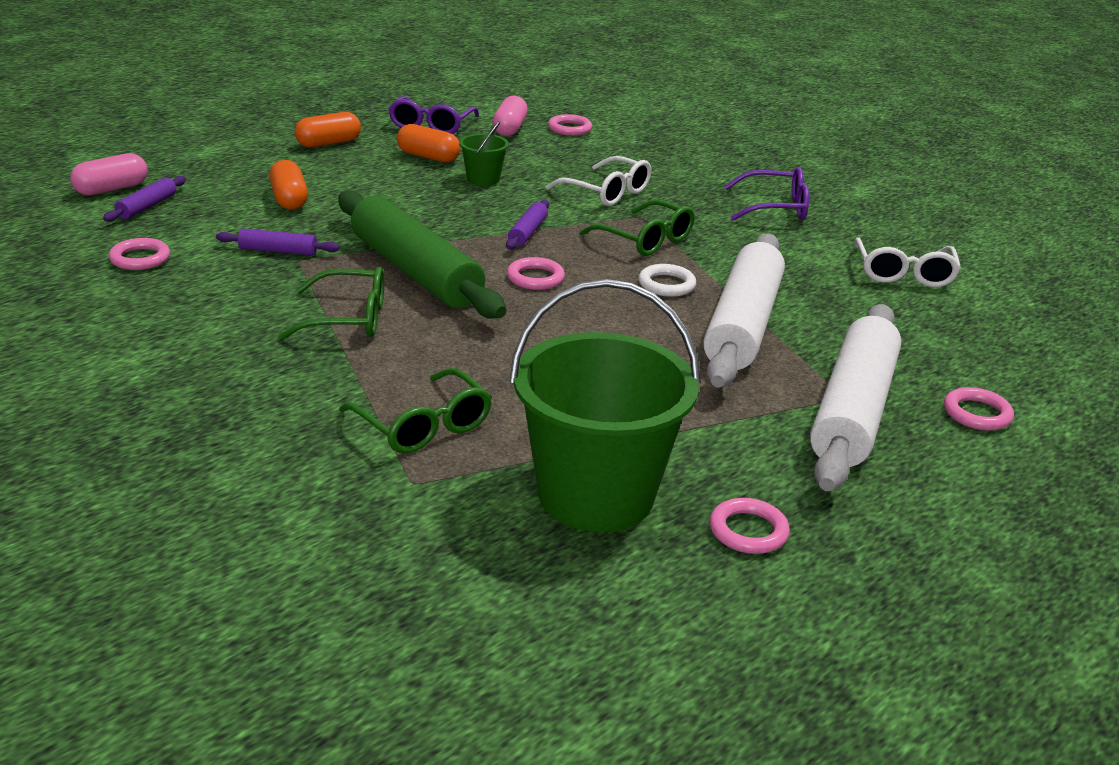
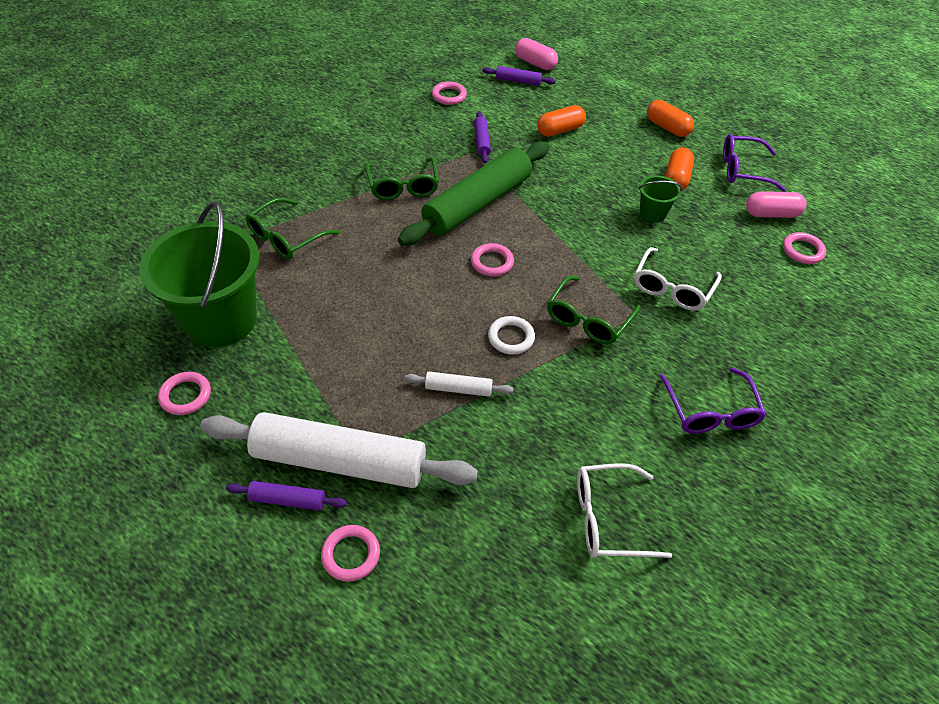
camera: 80 degrees right, 20 degrees up
(528, 232) = (567, 249): purple rolling pin -> purple rolling pin (287, 500)
(743, 325) = (458, 389): white rolling pin -> white rolling pin, size x0.42

